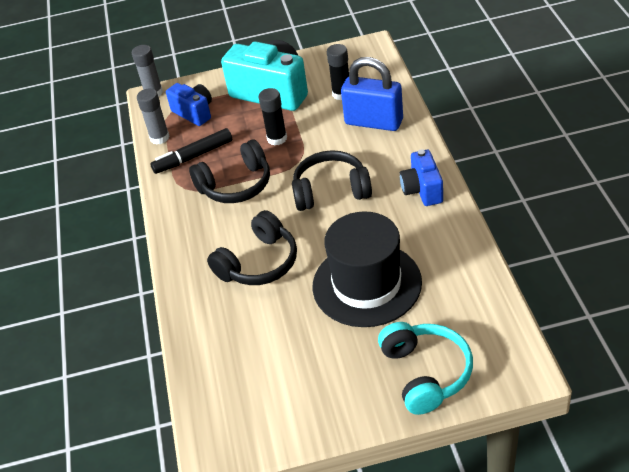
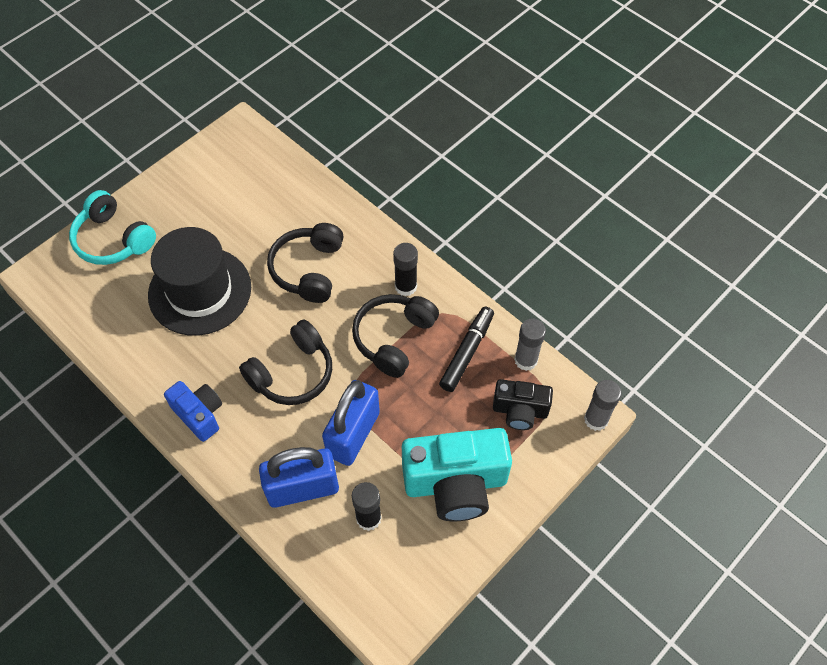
camera: 140 degrees right, 15 degrees up
(194, 112) = (520, 411): blue camera -> black camera
(277, 138) = (396, 415): black glue stick -> black glue stick (406, 286)
(315, 138) = (353, 434): none -> blue padlock

